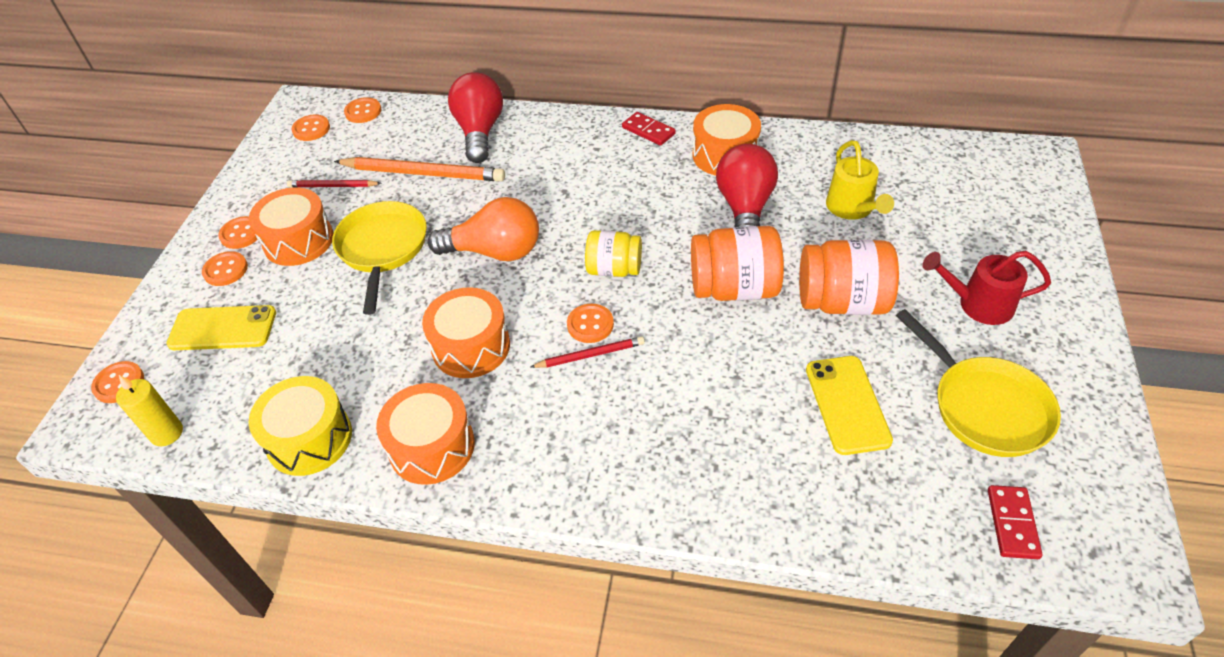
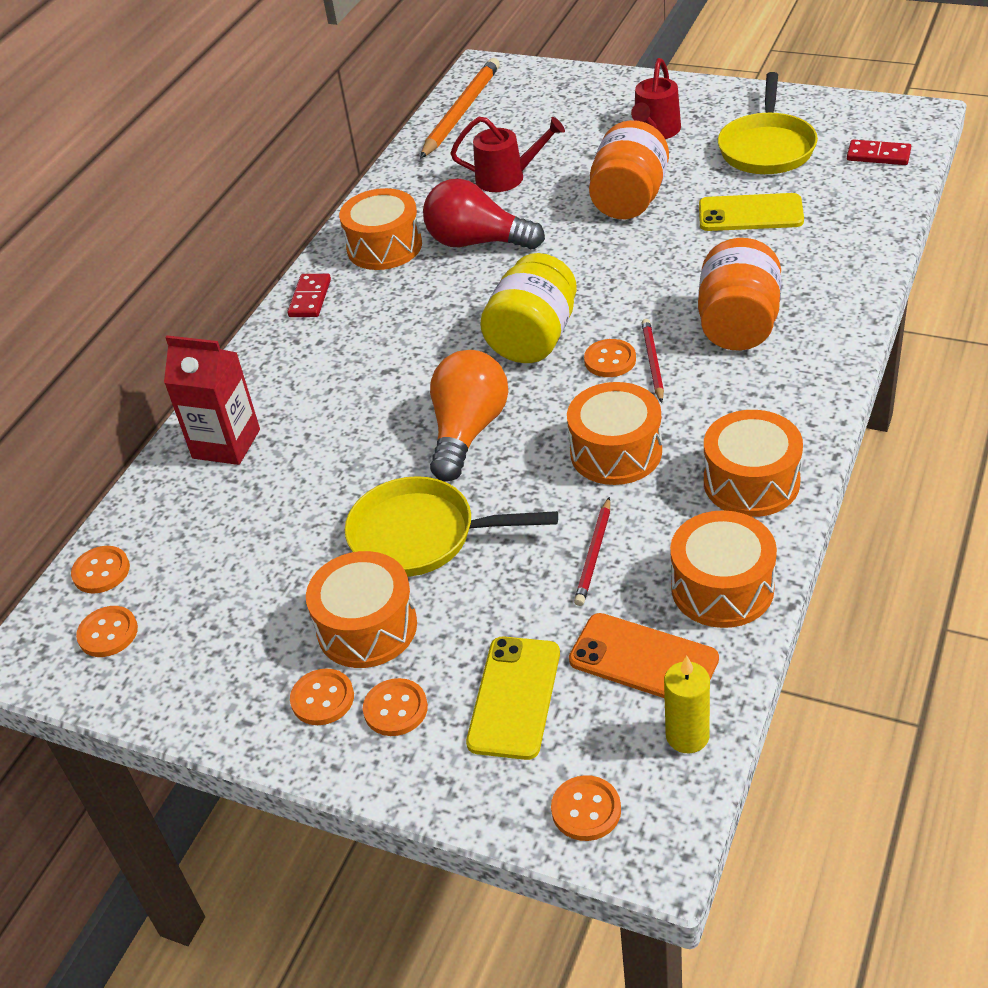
camera: 75 degrees left, 5 degrees down
(243, 397) = (643, 659): none -> orange phone
(309, 438) = (722, 588): yellow drum -> orange drum
(333, 186) = (264, 596): red pencil -> red pencil (594, 554)
(423, 173) = (285, 500): orange pencil -> orange pencil (461, 112)
(480, 132) = (226, 444): red light bulb -> red carton
(614, 269) = (533, 339): yellow jar -> yellow jar, size x1.55
(648, 131) = (310, 298): red domino -> red domino turned 45 degrees counterclockwise
(734, 288) = (590, 260): orange jar -> orange jar (738, 325)
(852, 209) = (508, 177): yellow watering can -> red watering can
(985, 407) = (767, 148): yellow pan -> yellow pan turned 120 degrees clockwise

